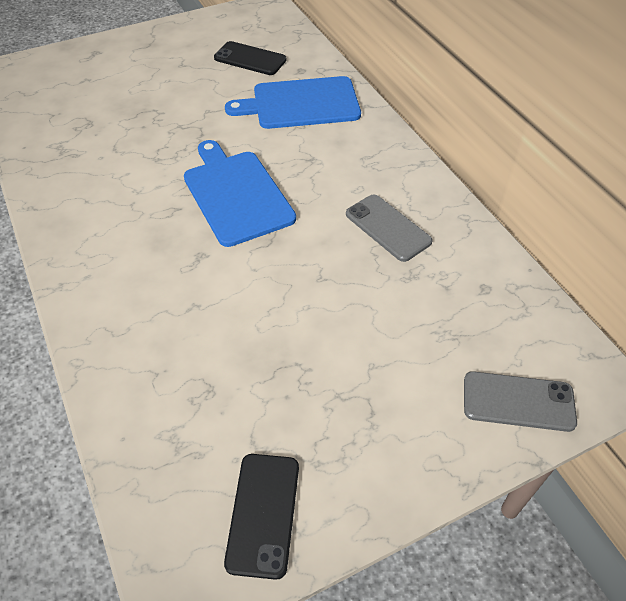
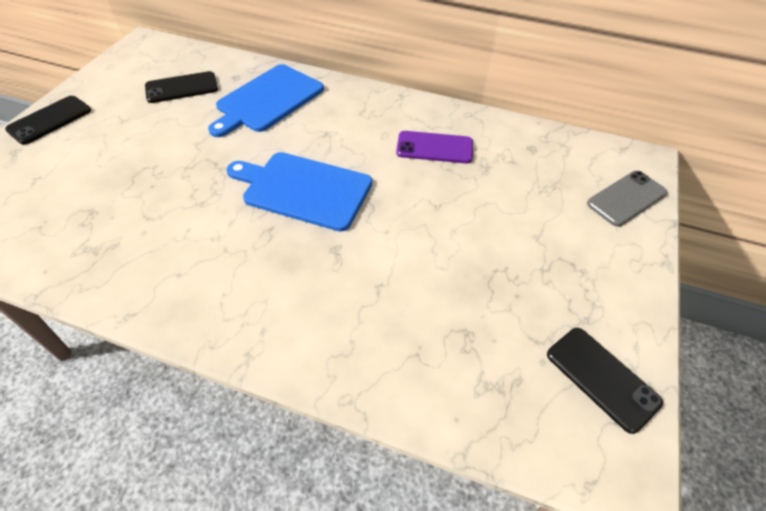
camera: 45 degrees left, 0 degrees up
(139, 40) = (50, 120): none -> black phone
(388, 228) = (434, 148): grey phone -> purple phone

